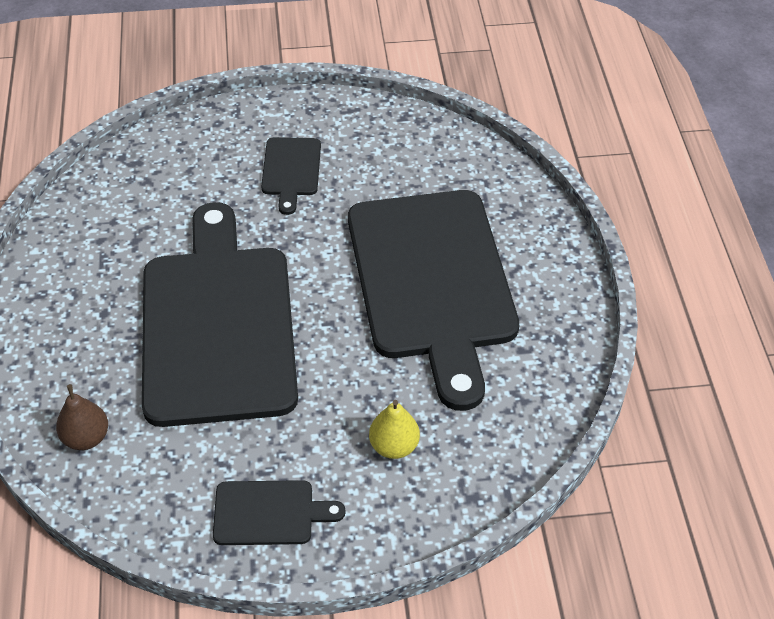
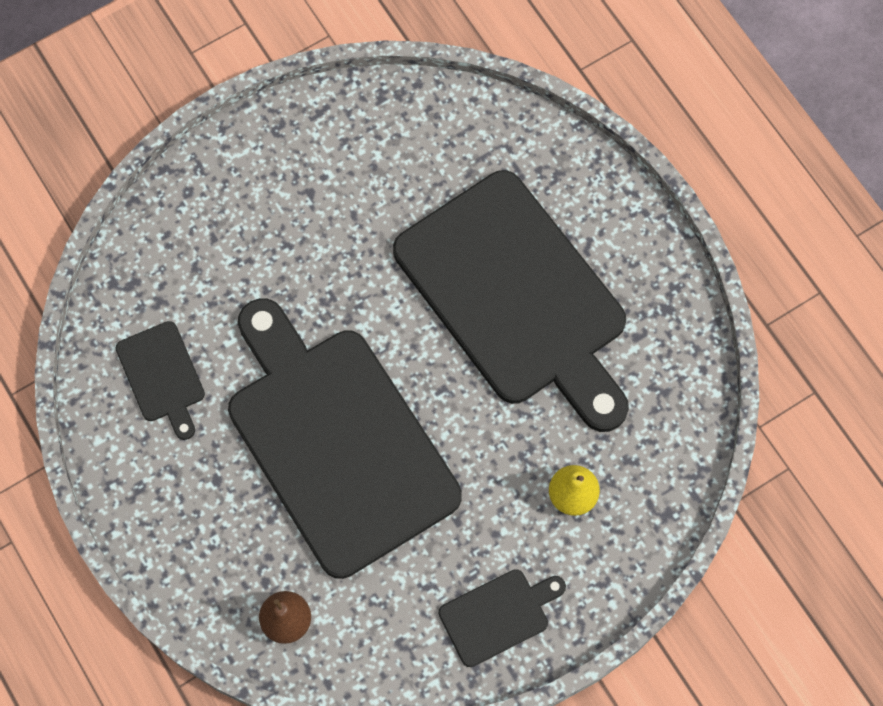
camera: 25 degrees left, 20 degrees up
(291, 170) = (302, 220): black cutting board -> black cutting board (162, 376)

